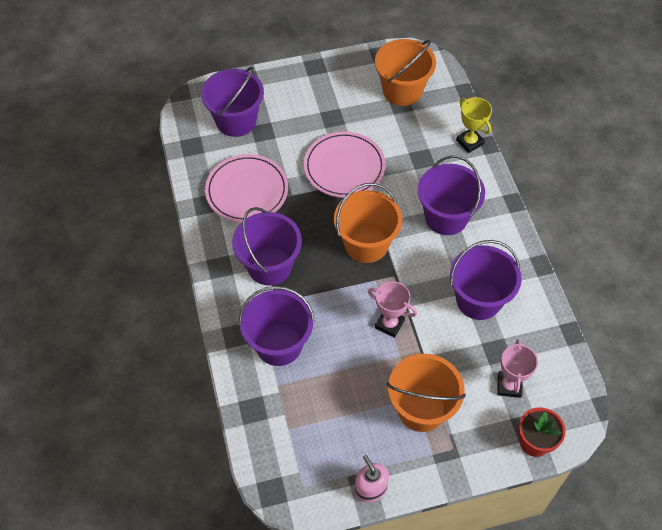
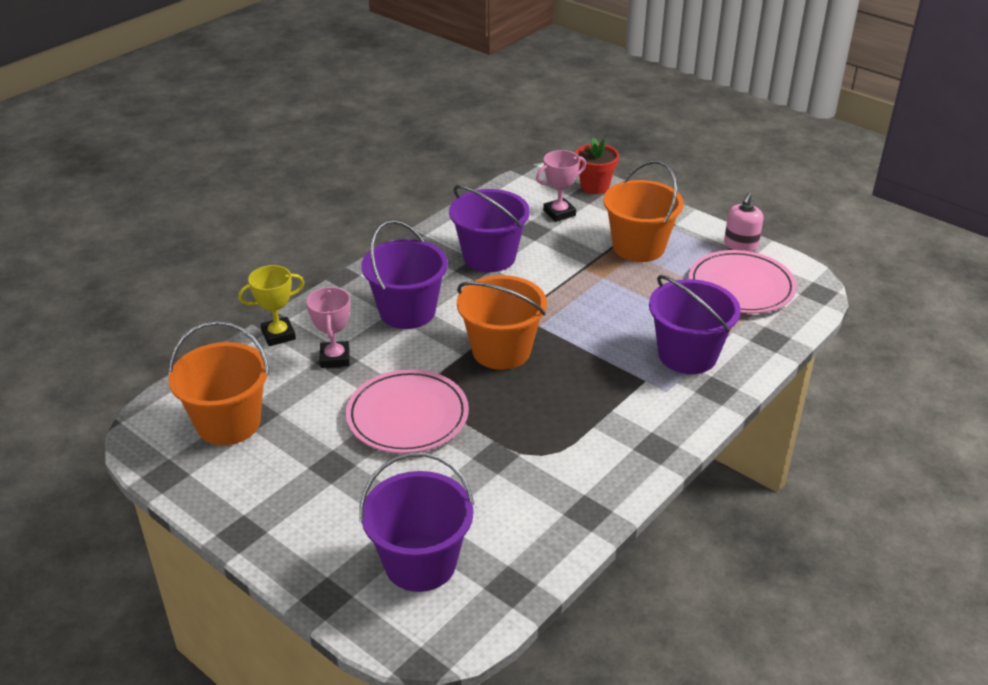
camera: 125 degrees left, 20 degrees down
(247, 191) = (528, 483): pink plate -> pink plate (741, 286)
(269, 266) = (609, 408): purple bucket -> none
(389, 324) = (578, 296): pink trophy -> pink trophy (335, 358)
(469, 142) = (278, 335): yellow trophy -> yellow trophy turned 45 degrees clockwise

